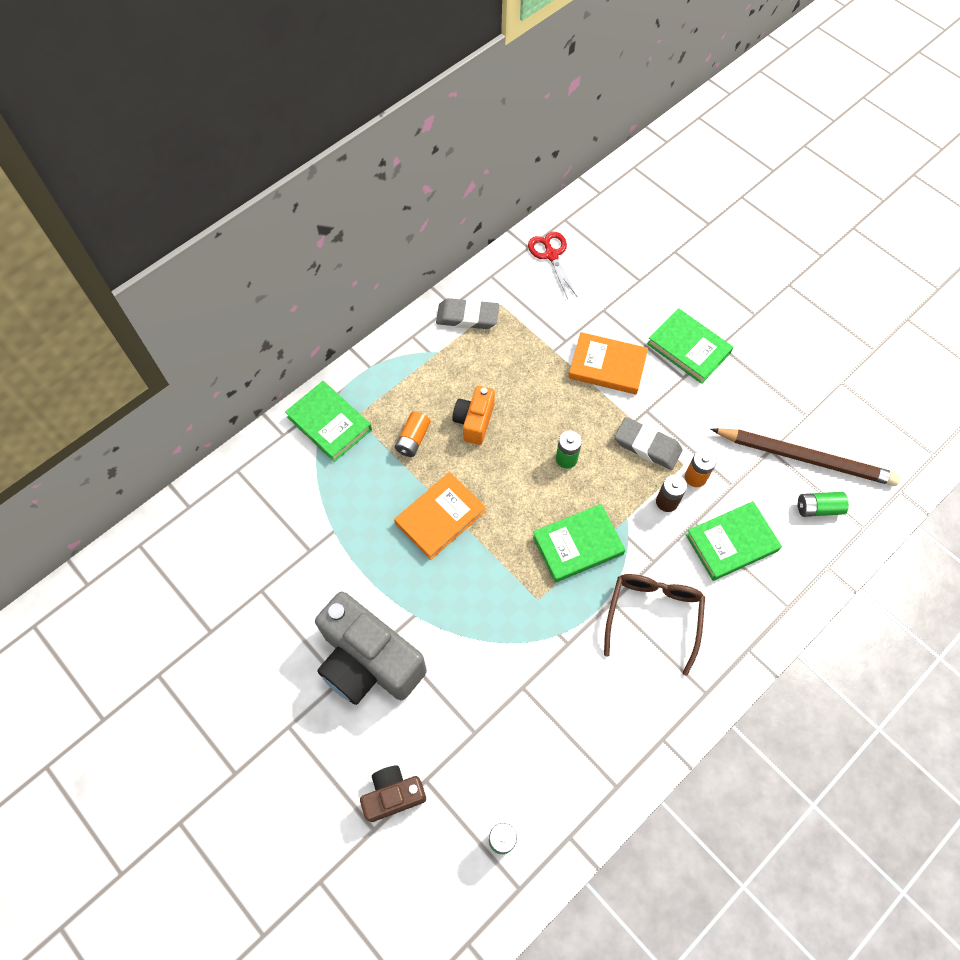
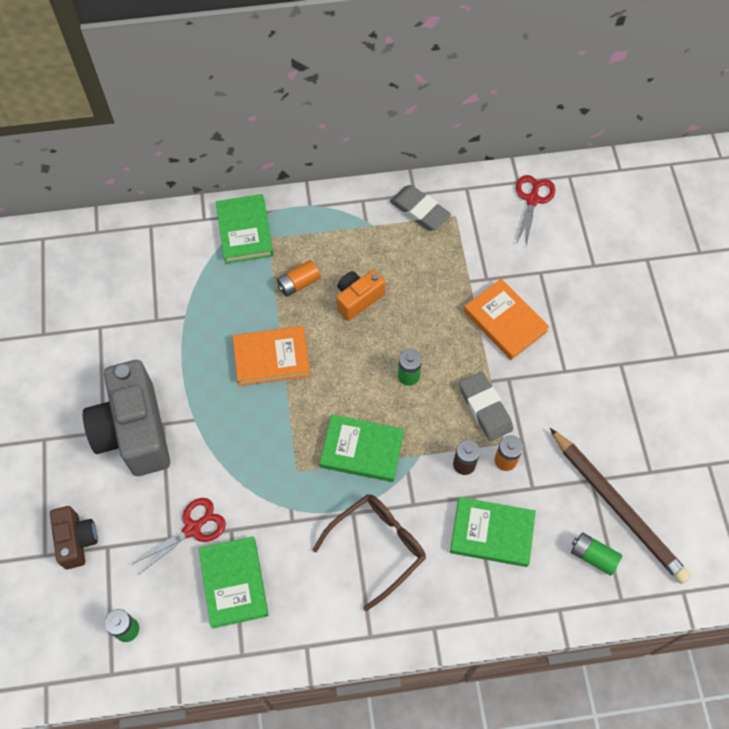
camera: 35 degrees right, 0 degrees up
(393, 795) = (77, 540): brown camera -> brown camera turned 60 degrees clockwise
(489, 710) = (192, 528): none -> red scissors
(688, 348) = (589, 349): green book -> green book (234, 583)

